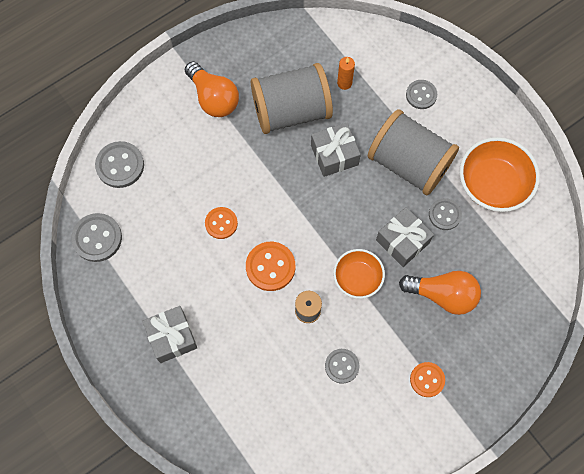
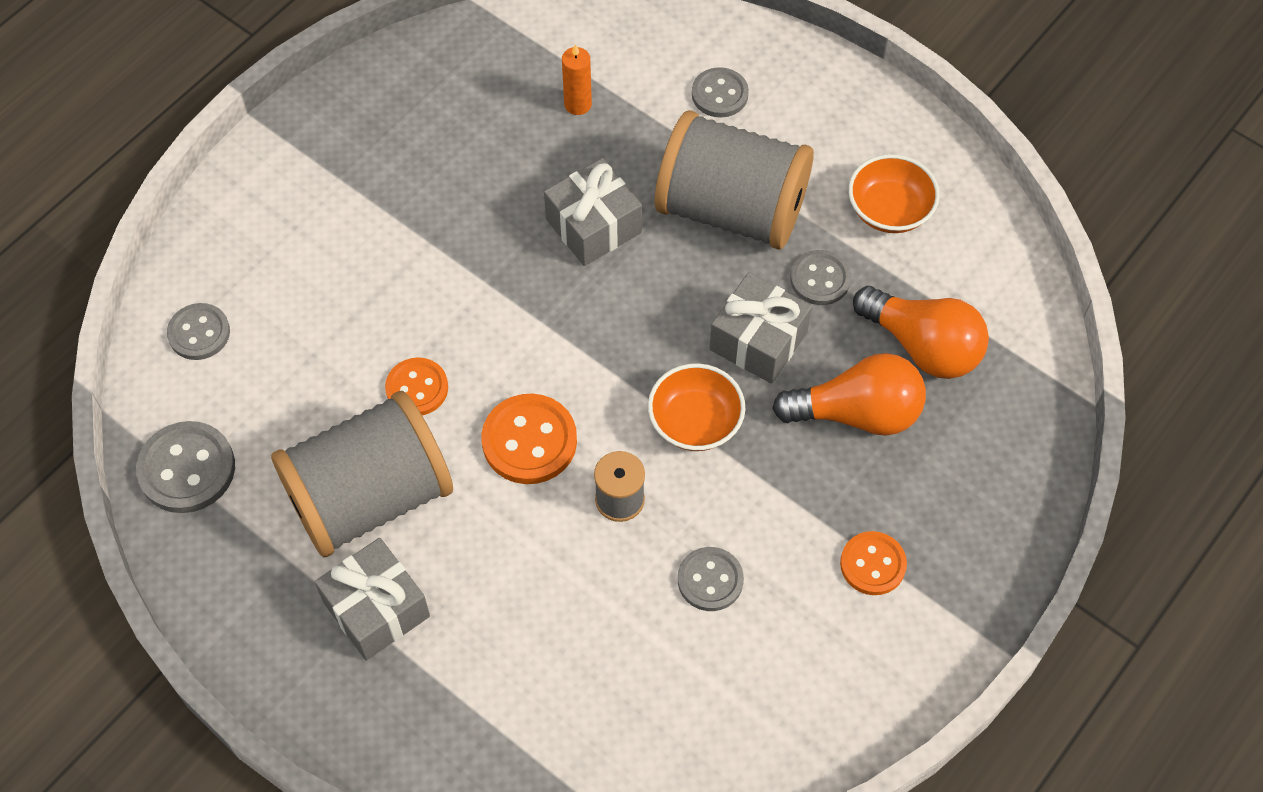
camera: 15 degrees left, 10 degrees down
(120, 165) = (199, 333): grey button -> grey button, size x0.67
(213, 98) = (345, 180): orange light bulb -> orange light bulb (922, 346)
(291, 111) = (494, 170): grey spool -> grey spool (369, 497)
(493, 184) = (889, 210): orange bowl -> orange bowl, size x0.63

